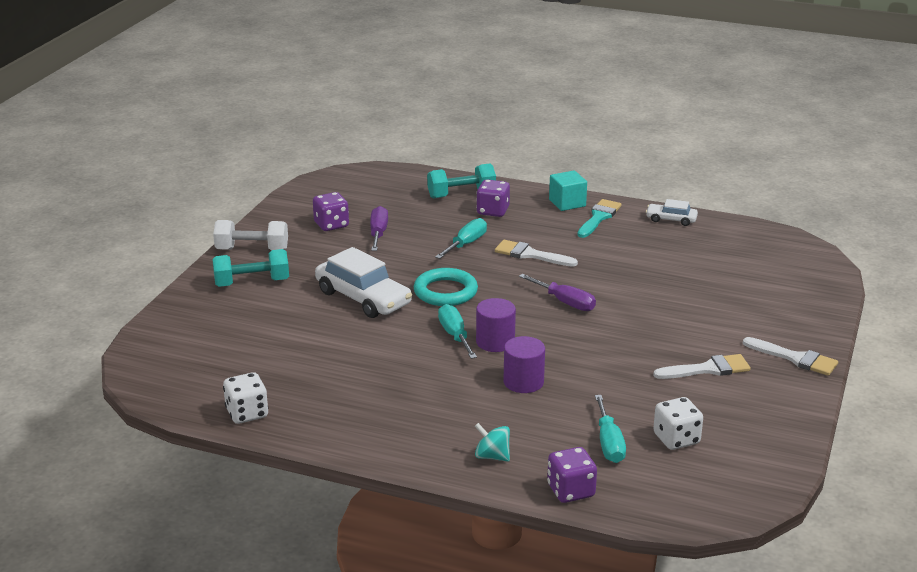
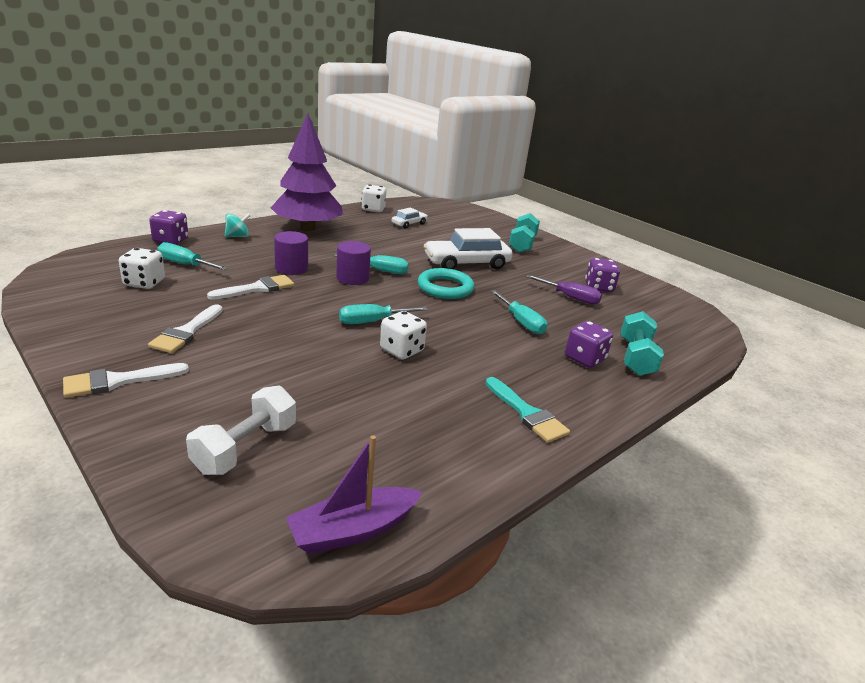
camera: 115 degrees right, 0 degrees up
(252, 250) = (573, 256): white dumbbell -> white dumbbell (246, 448)
(395, 426) = (307, 228): none -> purple tree
(530, 254) = (474, 341): white brush -> white brush (257, 288)
(565, 302) = (372, 322): purple screwdriver -> turquoise screwdriver
(567, 203) = (580, 409): turquoise cube -> none
(589, 277) = (401, 350): none -> white dice
(671, 219) = (482, 466): white car -> white car (409, 224)
(768, 237) = (353, 530): none -> purple boat

